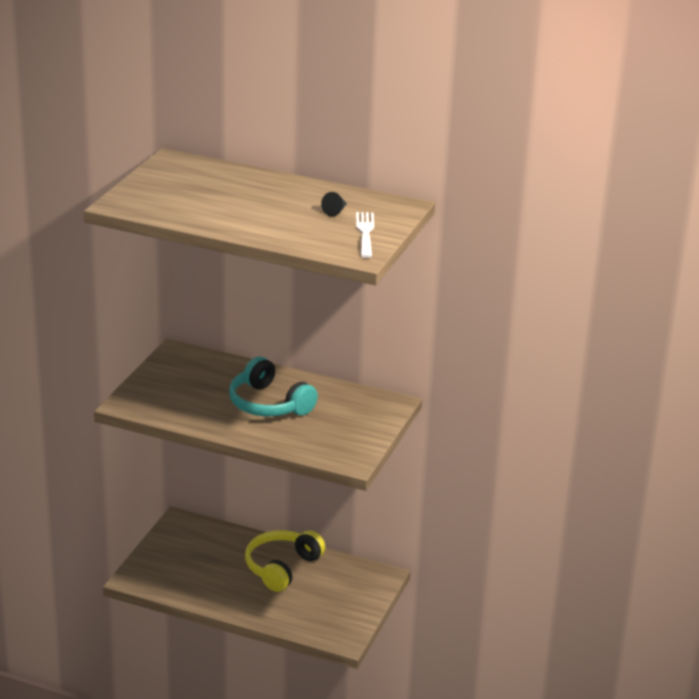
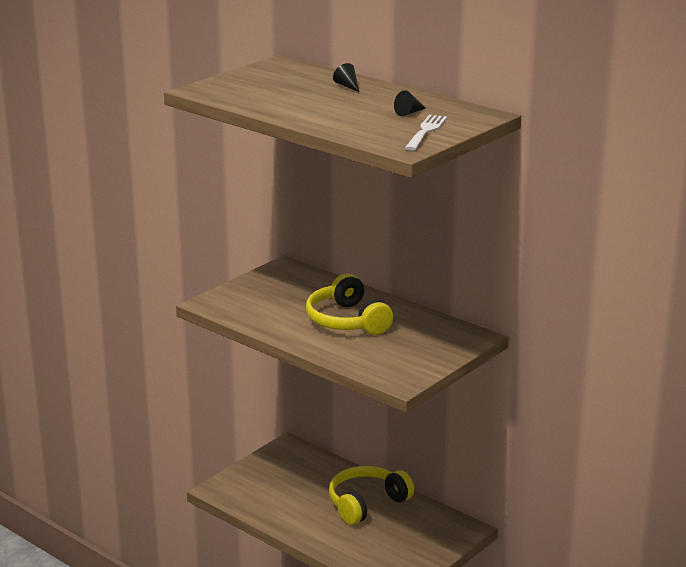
camera: 20 degrees right, 5 degrees down
(256, 183) = (347, 86): none -> black cone
(268, 404) = (347, 321): turquoise headphones -> yellow headphones

